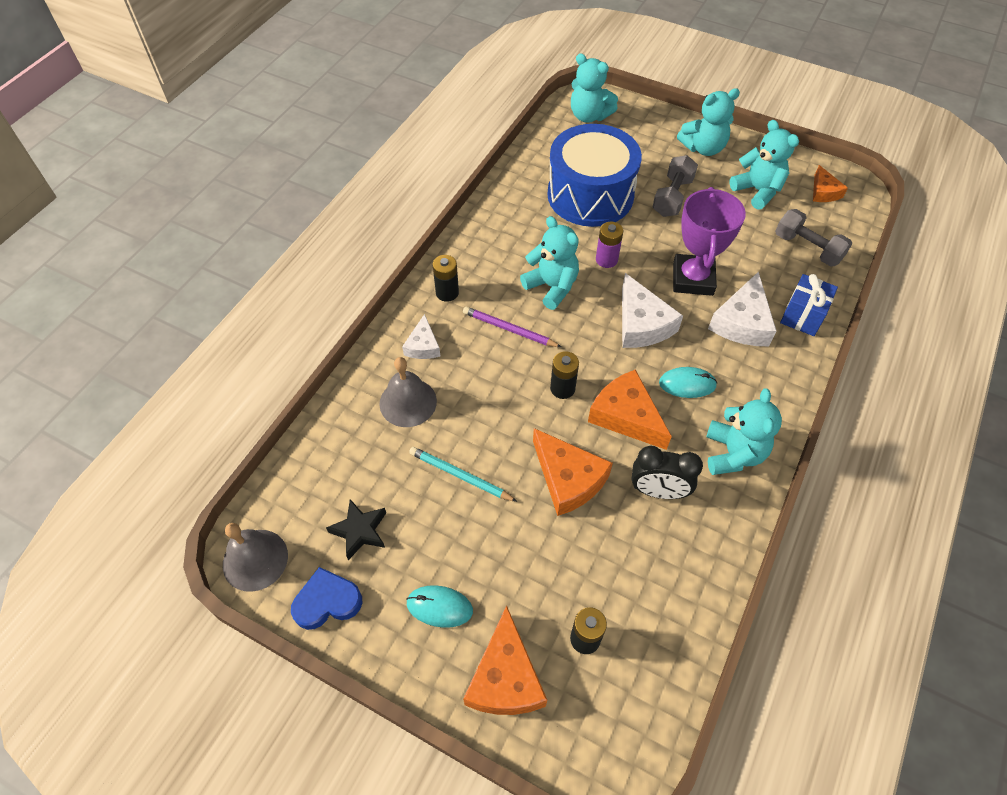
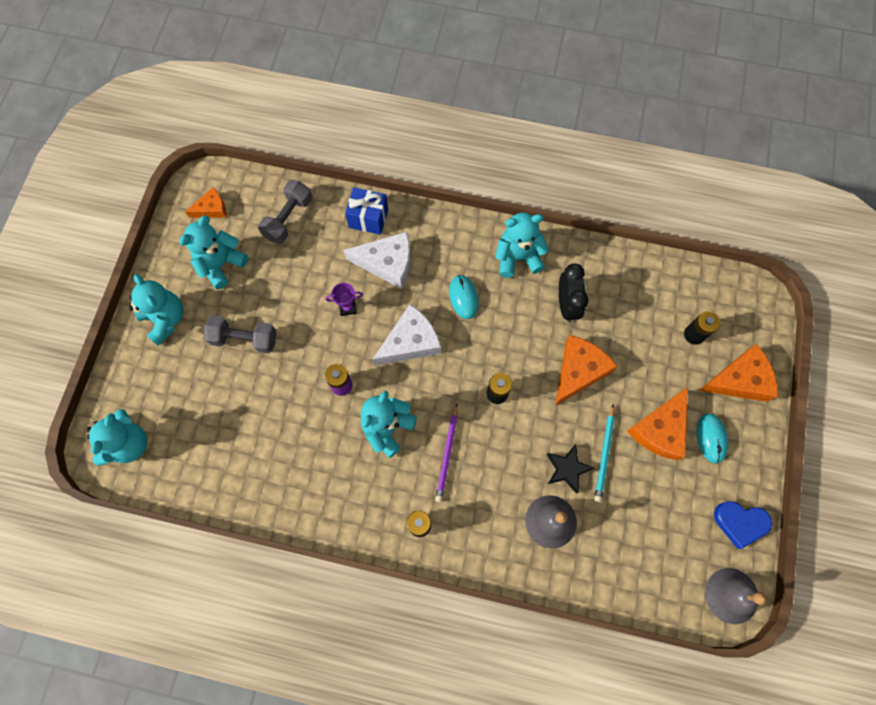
camera: 105 degrees left, 15 degrees up
(327, 602) = (740, 523): blue heart -> blue heart turned 45 degrees counterclockwise
(359, 531) = (678, 519): black star -> black star (567, 469)
(423, 345) = (487, 528): white cheese -> none
(590, 195) = (256, 417): blue drum -> none
(626, 416) = (508, 338): orange cheese -> orange cheese (660, 429)
(692, 279) = (348, 307): purple trophy -> purple trophy, size x0.44

